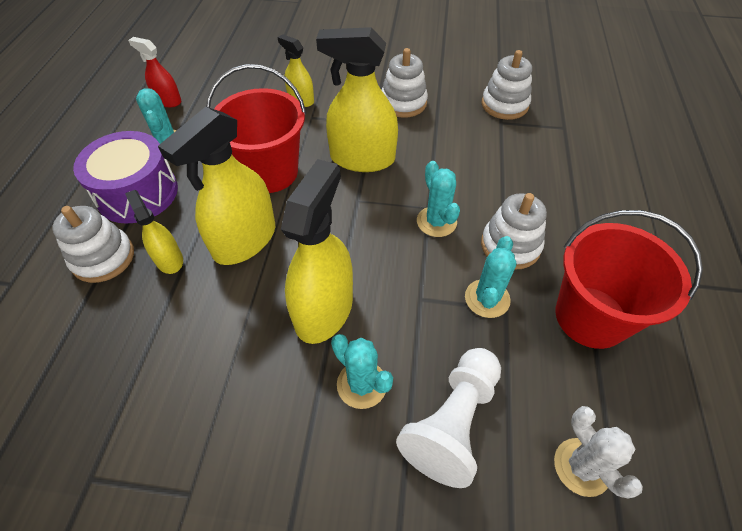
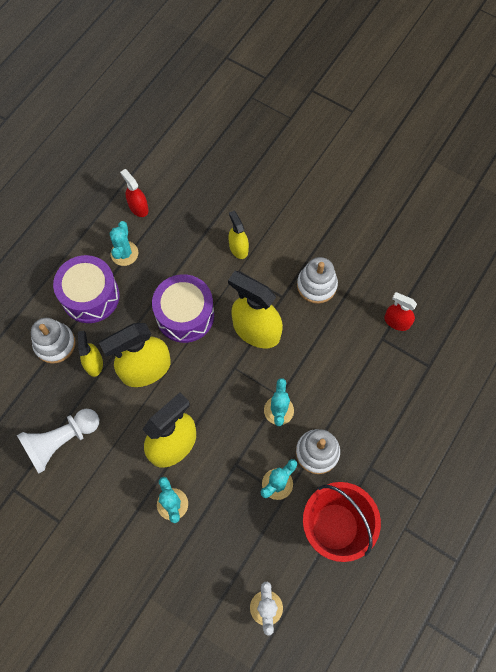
camera: 25 degrees right, 15 degrees up
(269, 172) = (185, 315): red bucket -> purple drum
(453, 422) = (211, 550): white pawn -> white pawn (61, 441)
(504, 105) = (397, 321): white stacking toy -> red spray bottle

